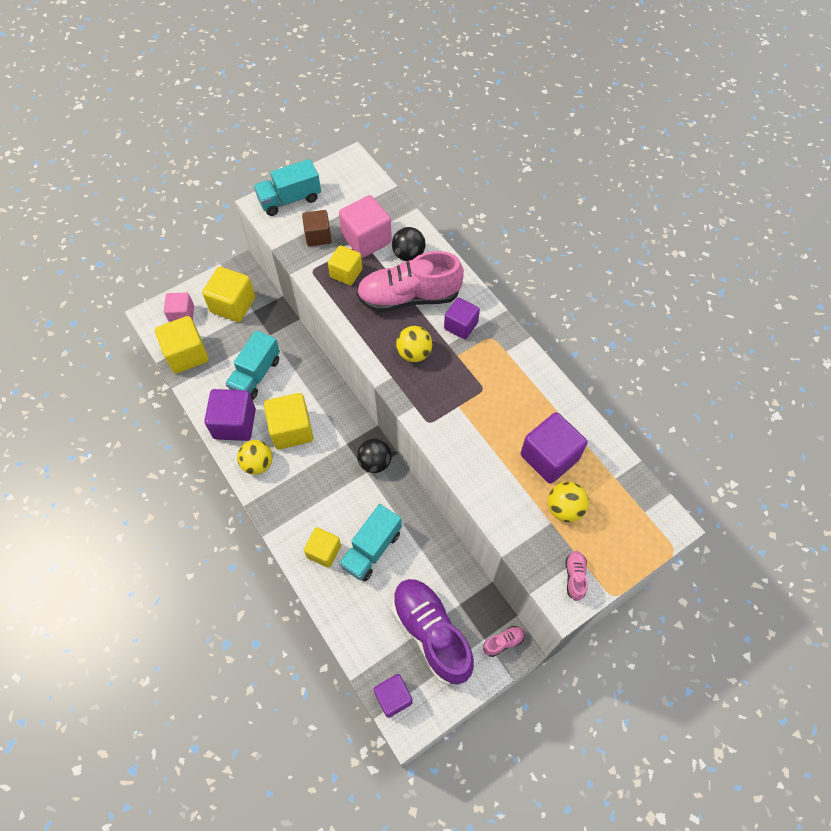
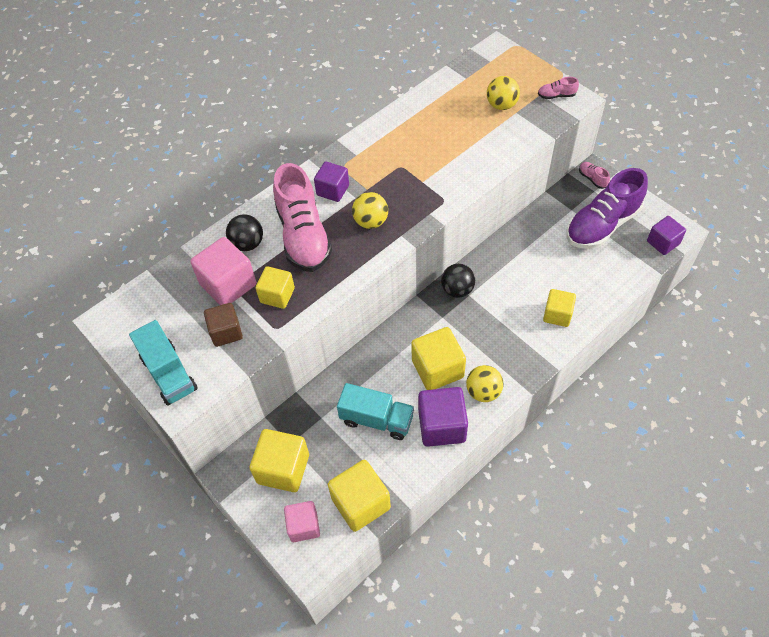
camera: 95 degrees left, 5 degrees down
(371, 549) = (543, 278): turquoise truck -> none
(549, 457) = (458, 117): purple cube -> none

